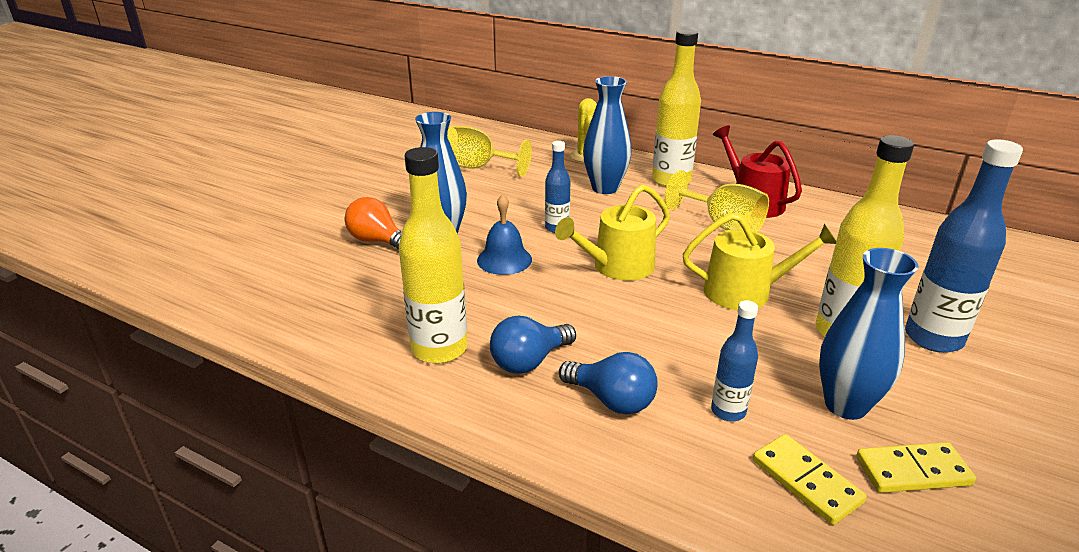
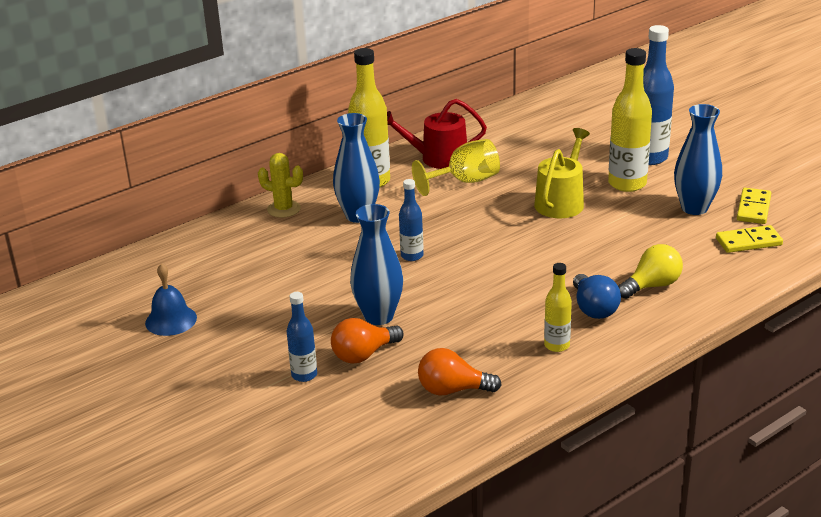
camera: 65 degrees left, 0 degrees up
(334, 299) = (452, 390): none -> orange light bulb
(439, 349) = (557, 345): yellow bottle -> yellow bottle, size x0.55
(478, 167) = (253, 273): yellow goblet -> none
(504, 259) = (446, 292): blue bell -> blue bell (171, 320)
(611, 400) = (652, 286): blue light bulb -> yellow light bulb
(617, 266) = (494, 243): yellow watering can -> none
(728, 411) = (682, 247): blue bottle -> blue bottle (304, 375)

